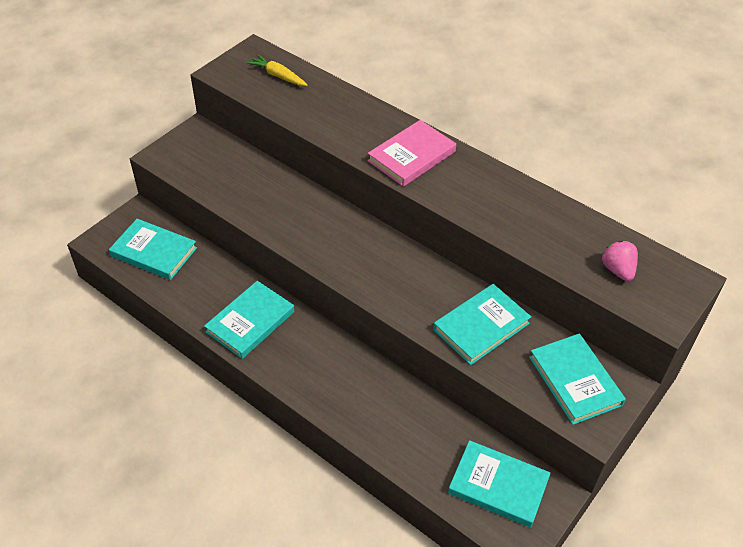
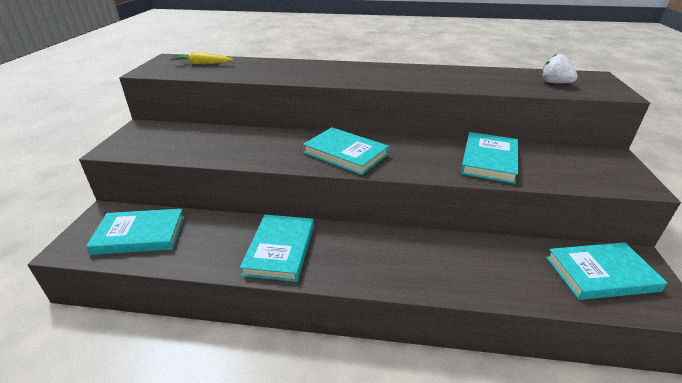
camera: 30 degrees left, 15 degrees down
(411, 156) = (350, 73): pink book -> none
(575, 381) = (587, 165): turquoise book -> turquoise book (345, 154)
(617, 270) = (554, 83): pink strawberry -> white strawberry

